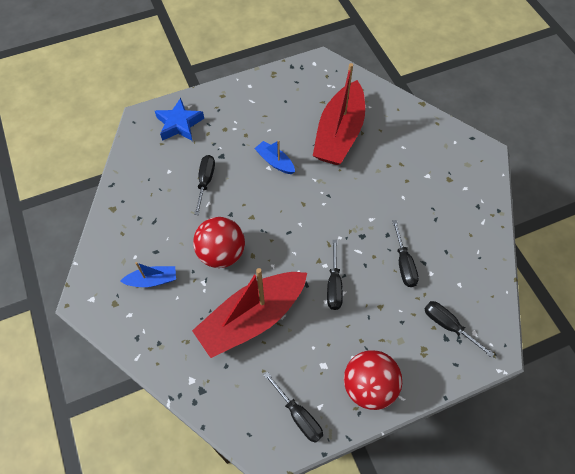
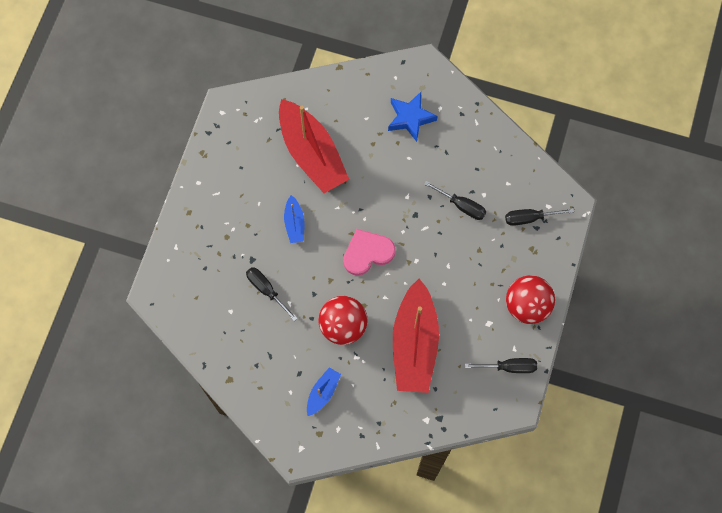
camera: 50 degrees left, 10 degrees up
(179, 124) = (188, 269): blue star -> blue star (410, 118)
(275, 162) = (294, 223): blue boat -> blue boat turned 90 degrees counterclockwise
(298, 226) = (367, 253): none -> pink heart
(334, 285) = (436, 267): black screwdriver -> none

